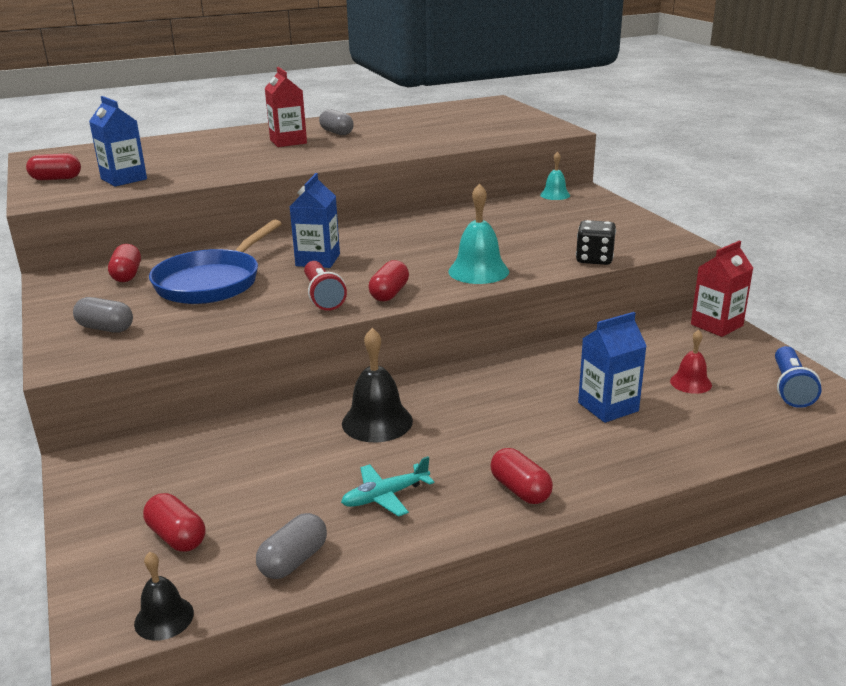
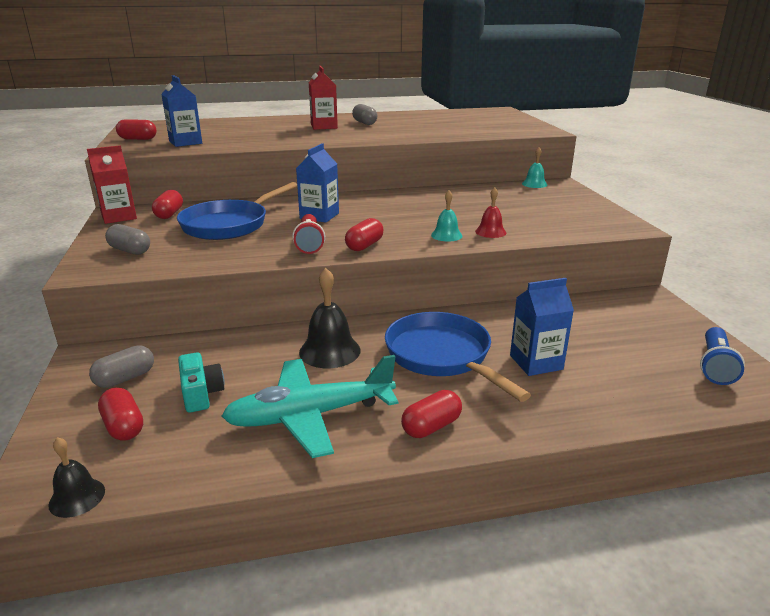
camera: 10 degrees right, 0 degrees up
(249, 488) = (201, 393): none -> turquoise camera
(293, 560) = (208, 462): grey capsule -> grey capsule (125, 378)
(385, 496) = (310, 415): turquoise plane -> turquoise plane, size x1.99
(478, 271) = (446, 235): turquoise bell -> turquoise bell, size x0.60
(505, 412) = (442, 356): none -> blue pan
(520, 490) = (431, 426): red capsule -> red capsule turned 75 degrees clockwise
(594, 259) = (550, 235): black dice -> none
(690, 383) = (619, 350): red bell -> red bell (490, 232)
(716, 325) = (656, 303): red carton -> red carton (119, 217)

